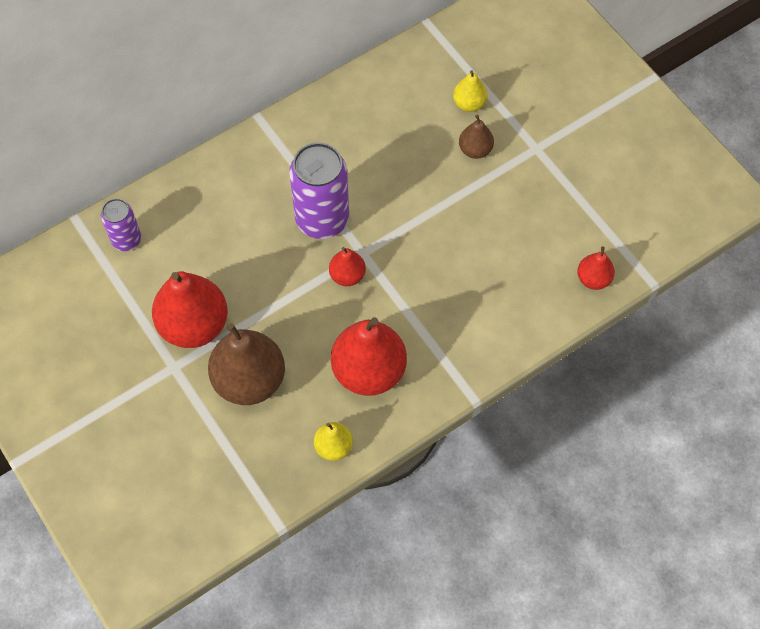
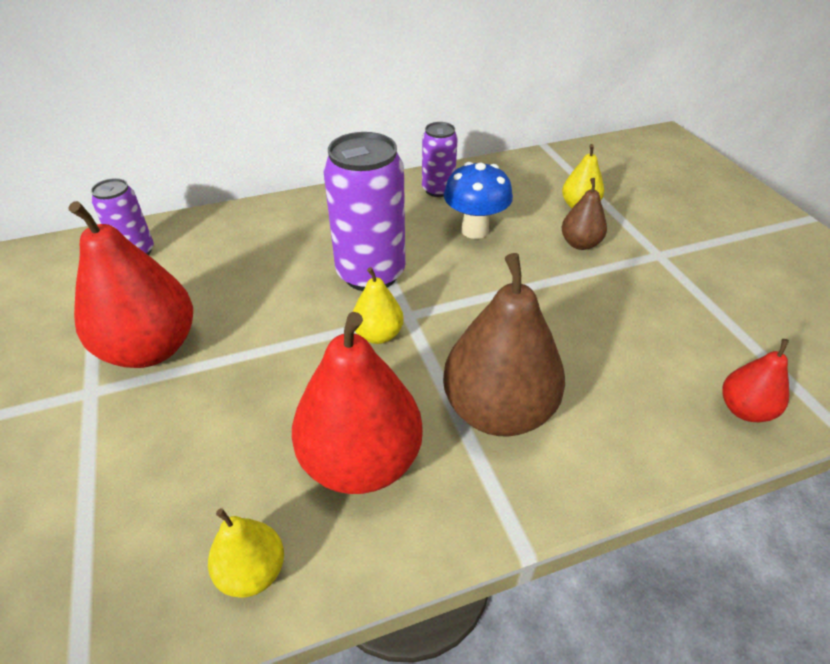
camera: 15 degrees right, 20 degrees down
(249, 380) = (179, 432): brown pear -> brown pear (498, 410)
(346, 109) = (438, 190): none -> purple can
(347, 275) = (378, 335): red pear -> yellow pear
(389, 153) = (475, 230): none -> blue mushroom

